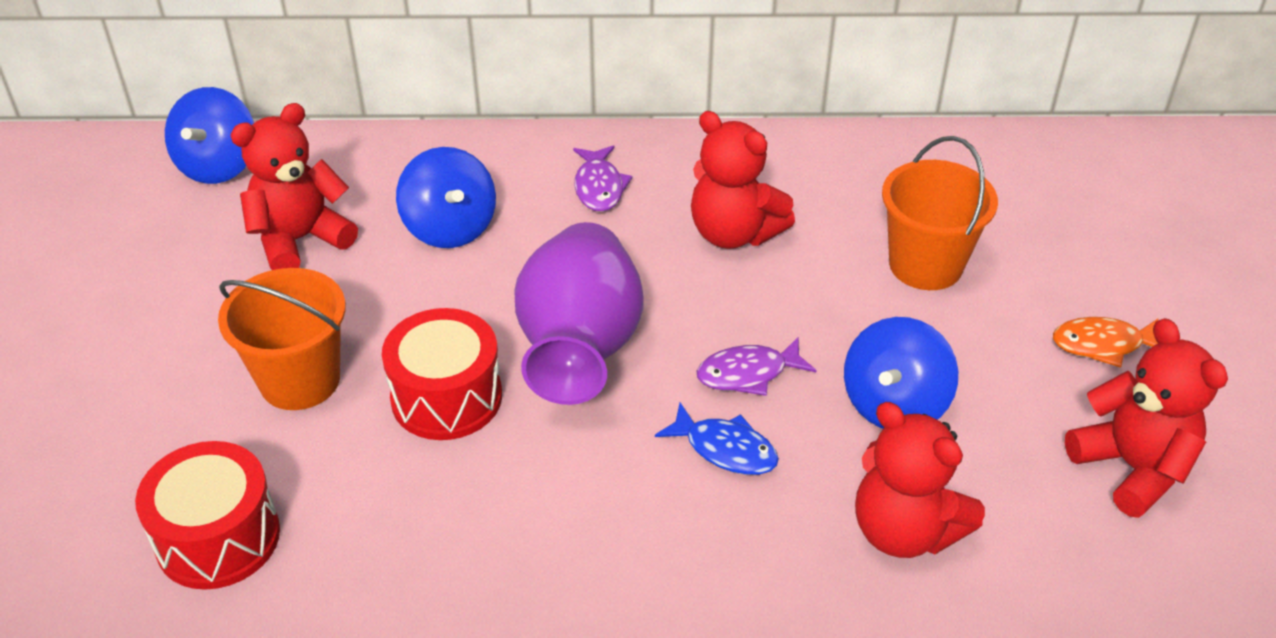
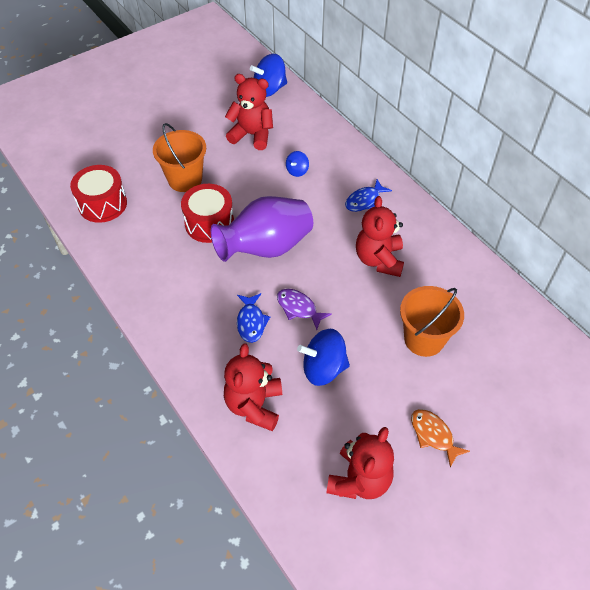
camera: 55 degrees right, 10 degrees up
(450, 228) = (297, 171): blue spinning top -> blue spinning top, size x0.53
(599, 187) = (364, 200): purple fish -> blue fish

